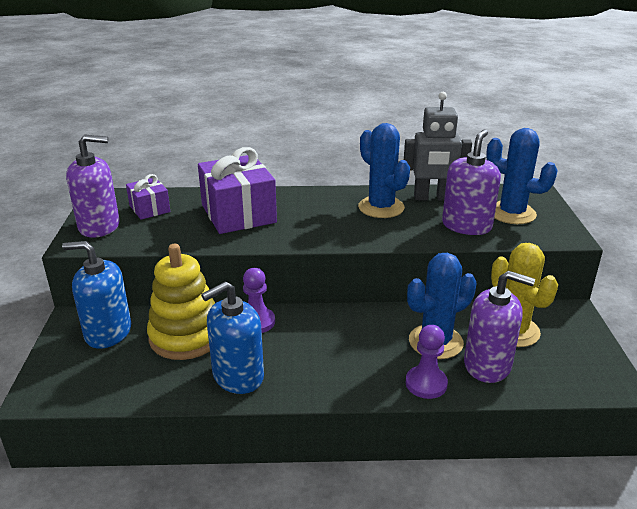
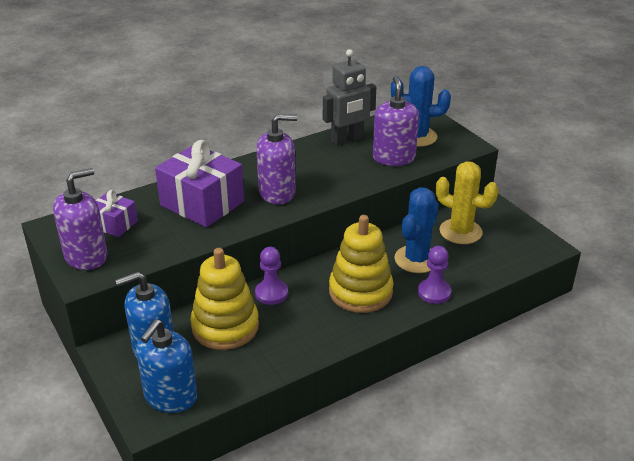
camera: 30 degrees left, 5 degrees up
(238, 376) = (297, 340): blue soap dispenser -> blue soap dispenser (170, 396)
(345, 353) = (360, 292): none -> yellow stacking toy
(381, 207) = (315, 161): blue cactus -> none
(487, 365) = (463, 263): purple soap dispenser -> purple soap dispenser (277, 192)

